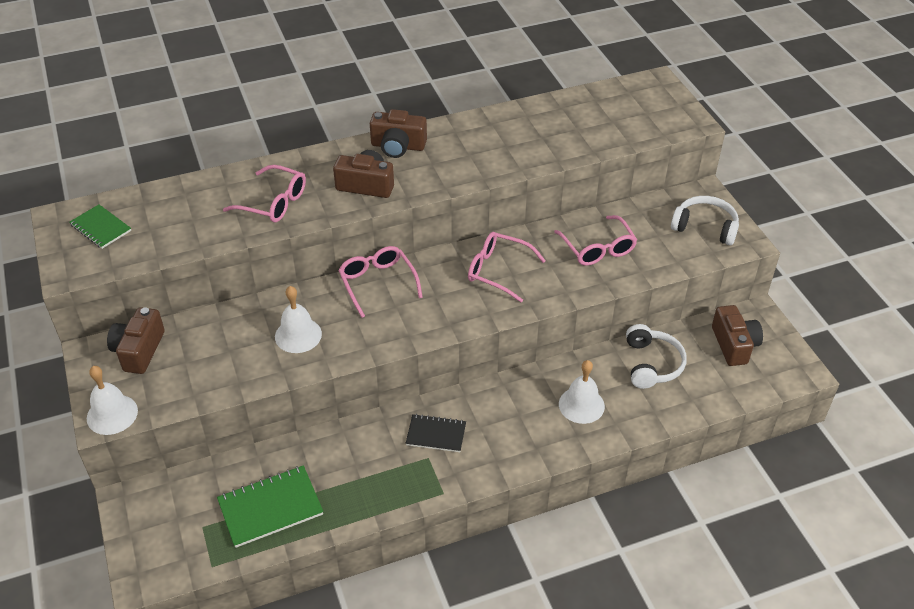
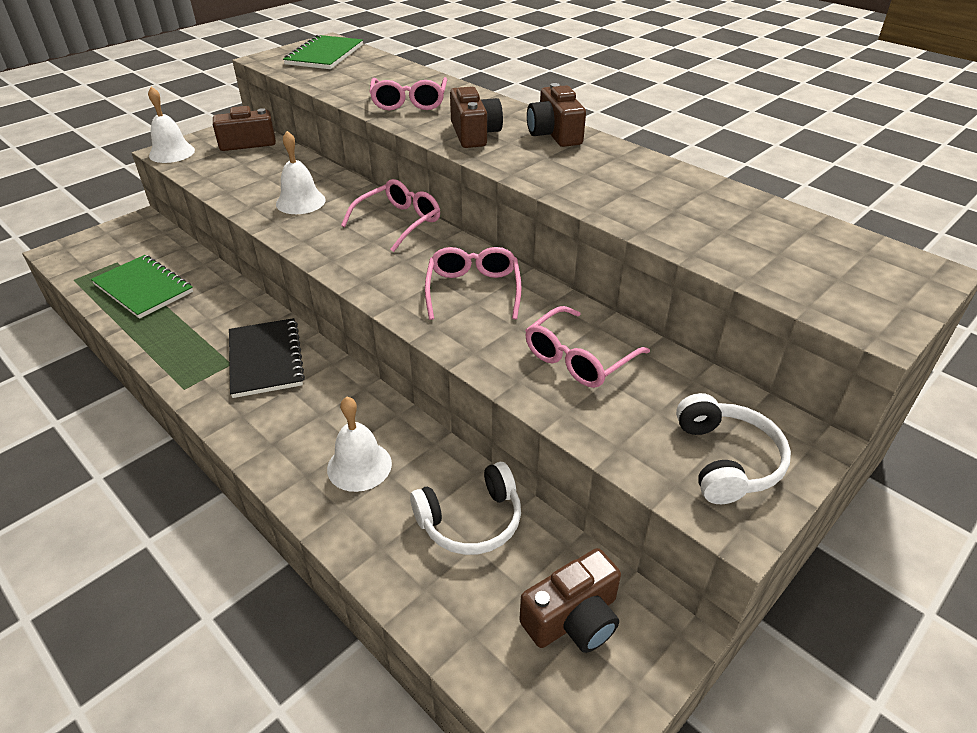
camera: 65 degrees right, 5 degrees down
(100, 228) = (324, 55): green notebook -> green notebook, size x1.57
(436, 434) = (266, 359): black notebook -> black notebook, size x1.57

